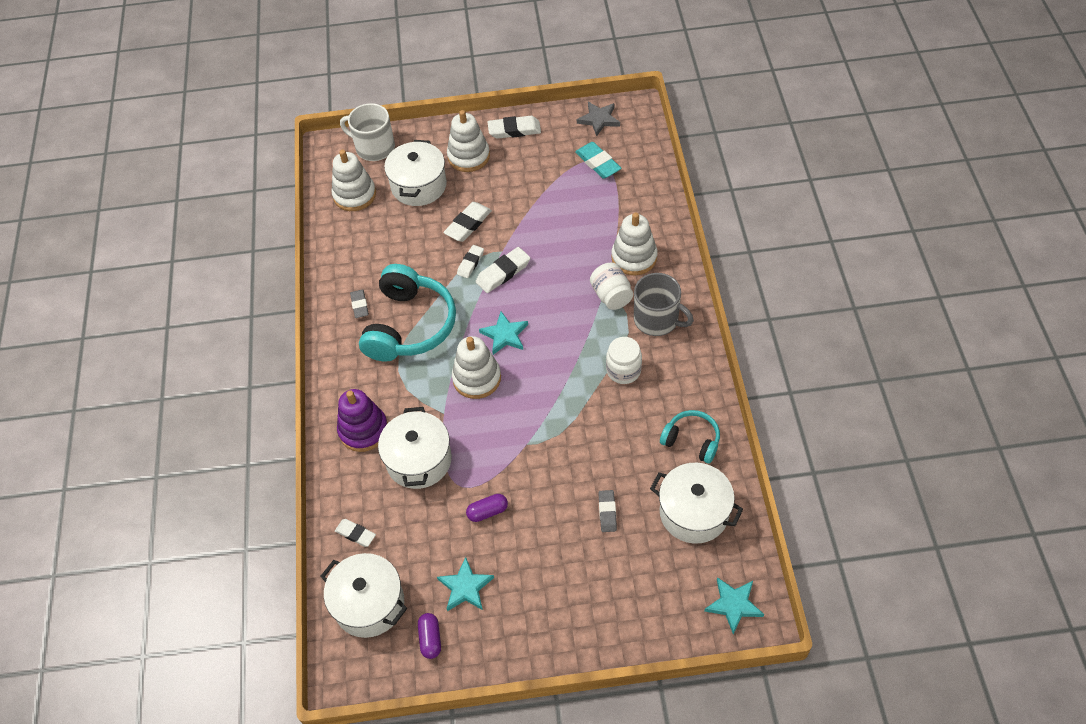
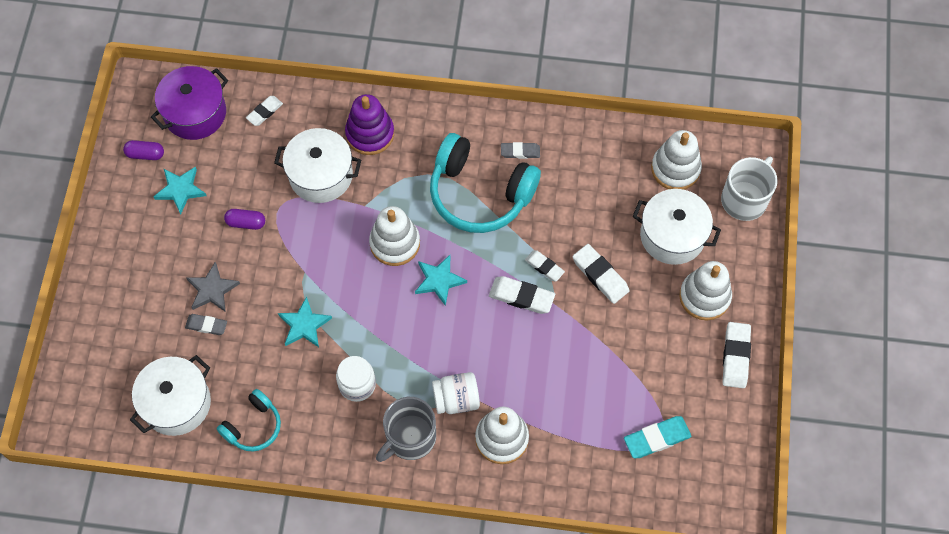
camera: 100 degrees right, 10 degrees up
(369, 604) = (195, 113): white pot -> purple pot
(487, 512) = (246, 223): purple capsule -> purple capsule turned 75 degrees counterclockwise
(503, 272) = (521, 297): white eraser -> white eraser turned 45 degrees counterclockwise
(599, 119) = (730, 459): grey star -> grey star (212, 289)
(734, 605) = (75, 409): turquoise star -> turquoise star (304, 325)

